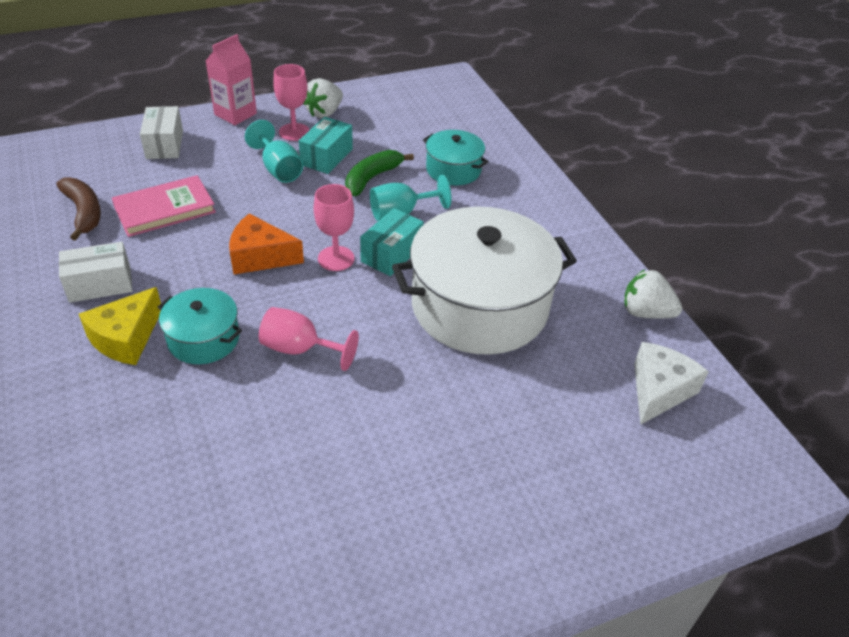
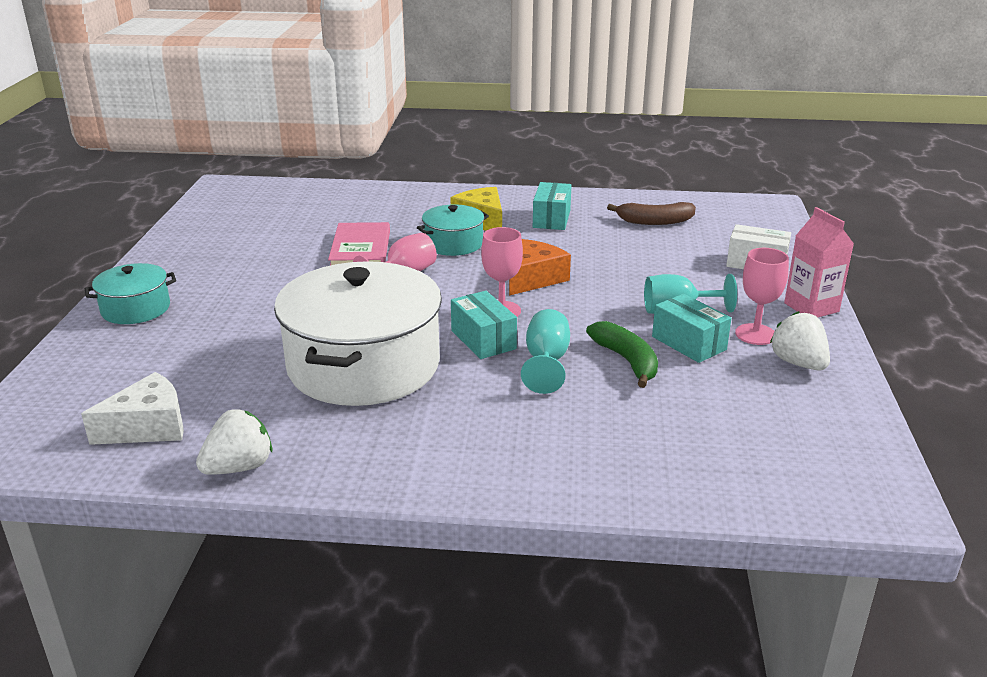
camera: 120 degrees right, 15 degrees down
(100, 284) = (551, 219): white box -> turquoise box
(164, 209) = (638, 251): pink book -> pink book (360, 250)
(453, 170) = (612, 423): turquoise pot -> turquoise pot (136, 309)
(659, 390) = (148, 427): white cheese -> white cheese turned 90 degrees counterclockwise

